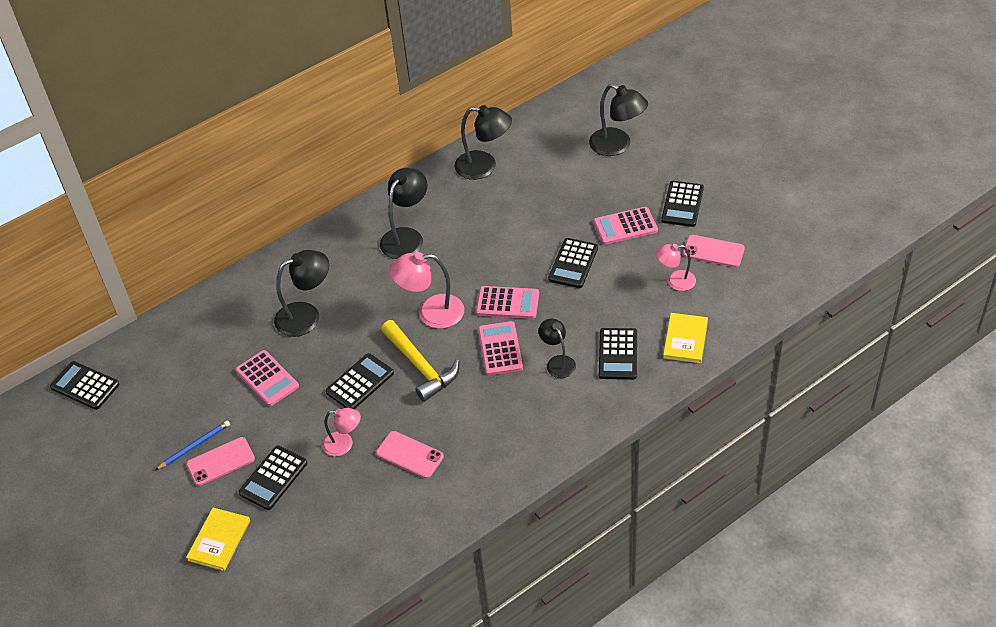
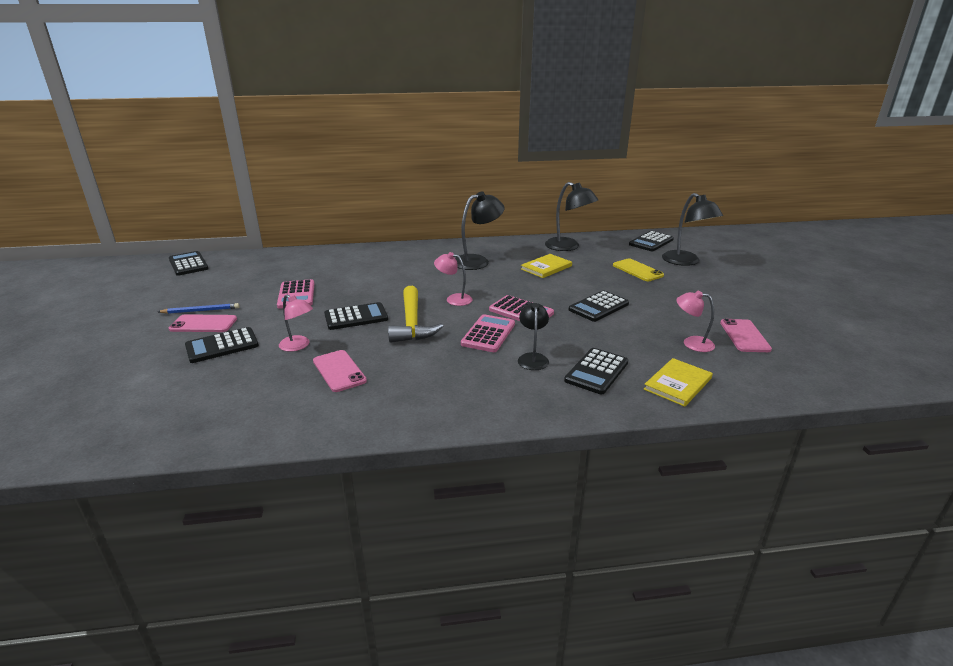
camera: 25 degrees right, 20 degrees down
(219, 540) = (130, 366): yellow book -> yellow book (546, 267)
(306, 316) = (364, 275): black lamp -> none
(431, 313) = (454, 299): pink lamp -> pink lamp, size x0.62
(578, 183) = (637, 270): none -> yellow phone
(625, 226) = (663, 300): pink calculator -> none
(682, 204) = (727, 302): black calculator -> black calculator (651, 242)
(713, 251) = (744, 336): pink phone -> pink phone turned 45 degrees clockwise

